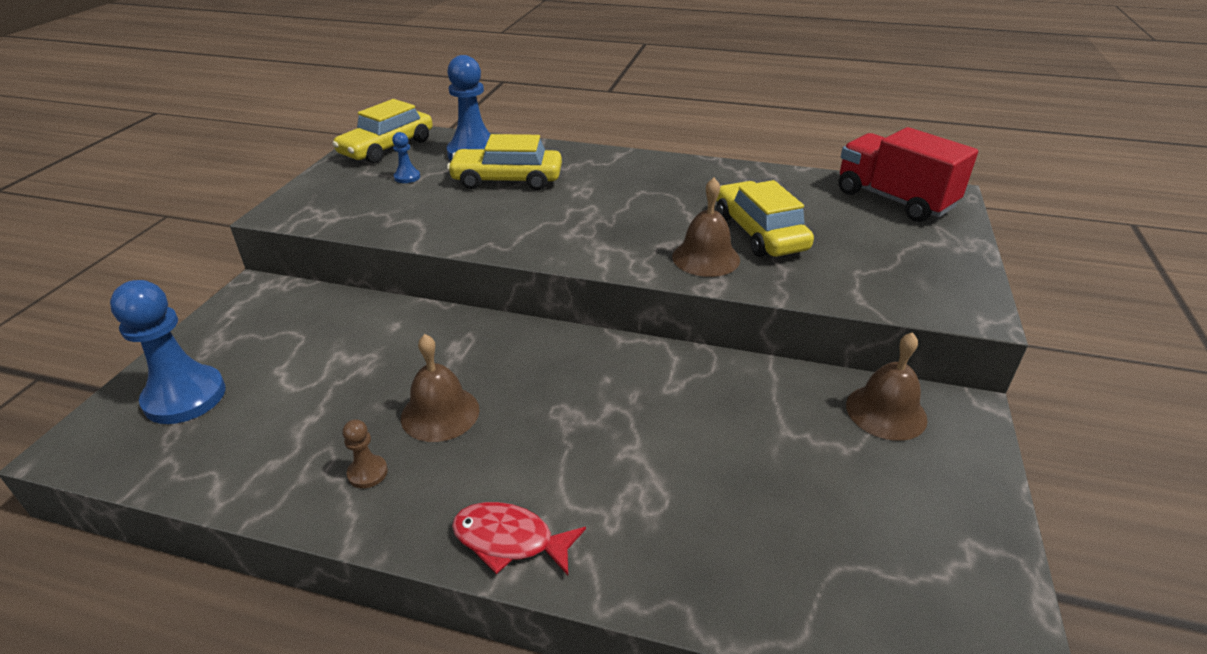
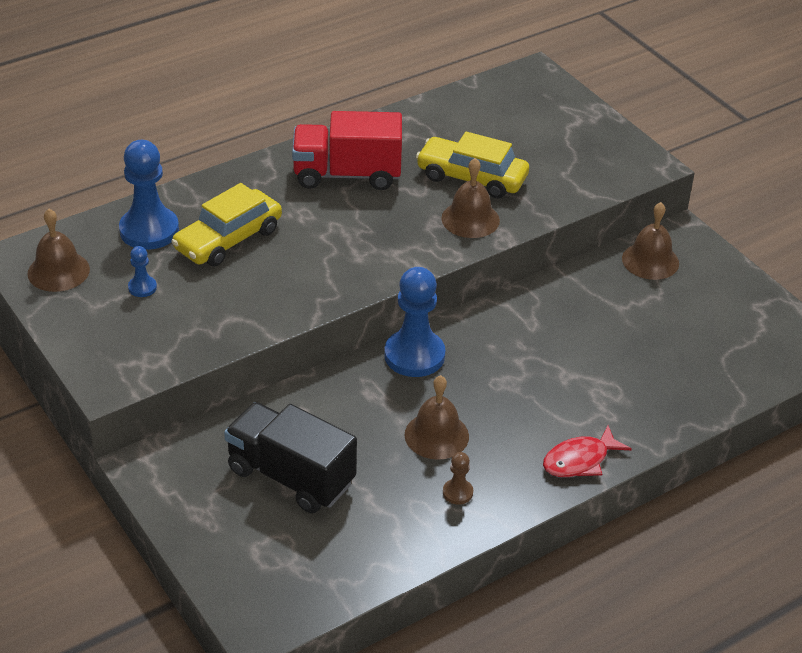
camera: 50 degrees left, 5 degrees up
(185, 397) = (263, 552): blue pawn -> blue pawn (414, 355)
(301, 361) = (291, 476): none -> black truck
(387, 147) = (58, 271): yellow car -> brown bell
(894, 200) = (511, 96): red truck -> red truck (347, 174)

